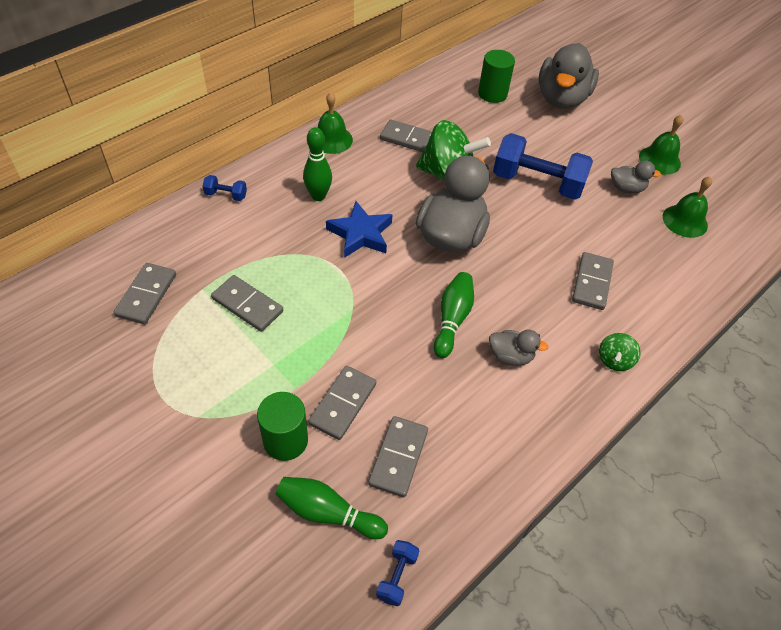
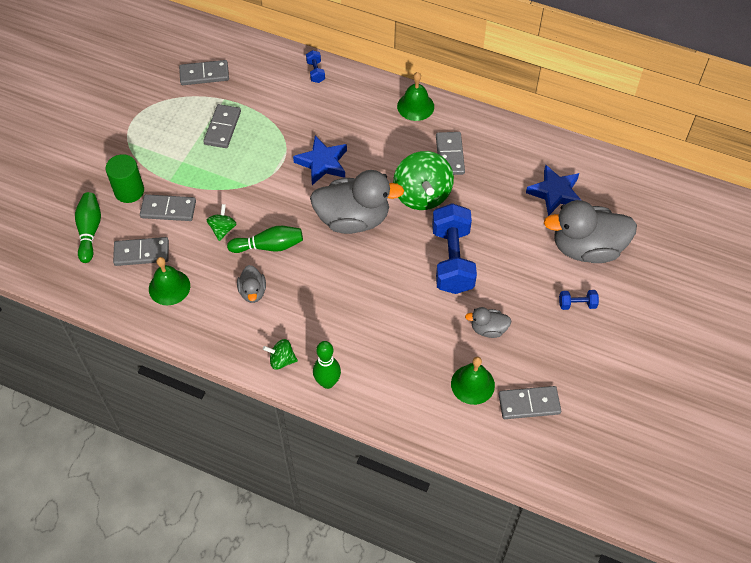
camera: 70 degrees right, 5 degrees up
(318, 196) = (347, 123): green bowling pin -> green bowling pin (327, 382)
(397, 576) = (63, 279): blue dumbbell -> blue dumbbell (577, 304)
(405, 356) = (223, 229): none -> green spinning top
(492, 94) = (555, 193): green cylinder -> blue star
(591, 283) = (355, 327): grey domino -> grey domino (529, 404)
(626, 188) = (488, 329): grey duck -> grey duck turned 105 degrees clockwise
(659, 160) = (548, 349): green bell -> green bell (169, 287)

